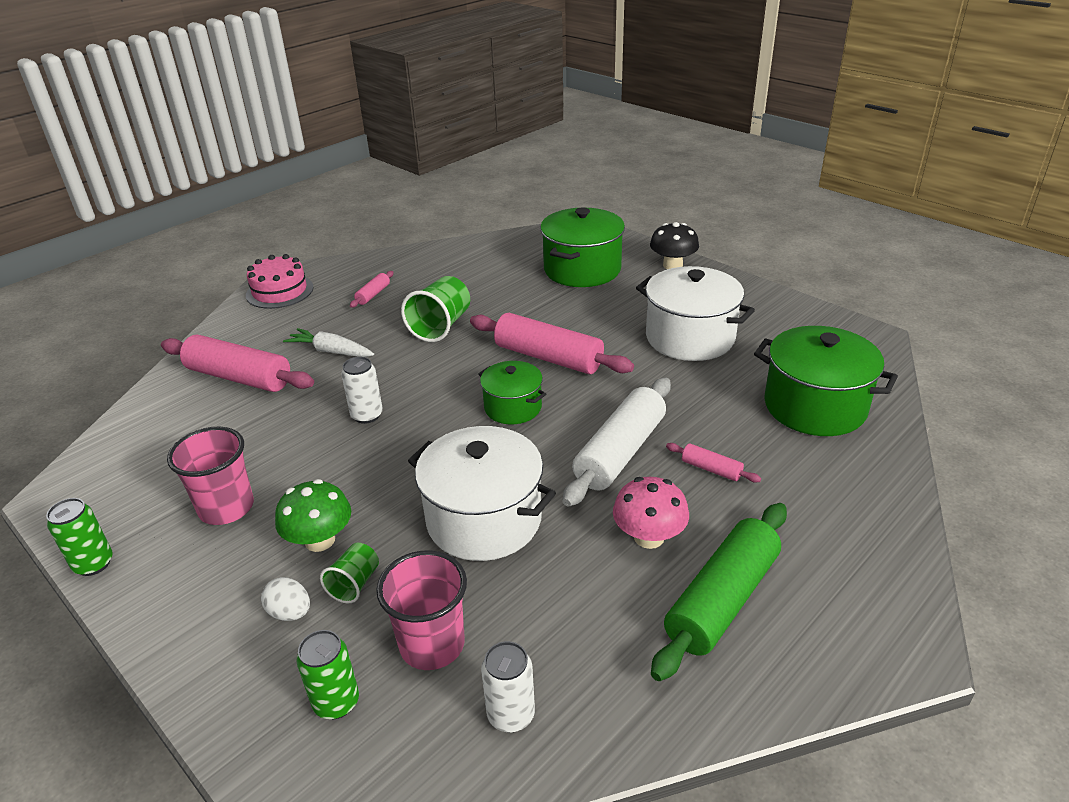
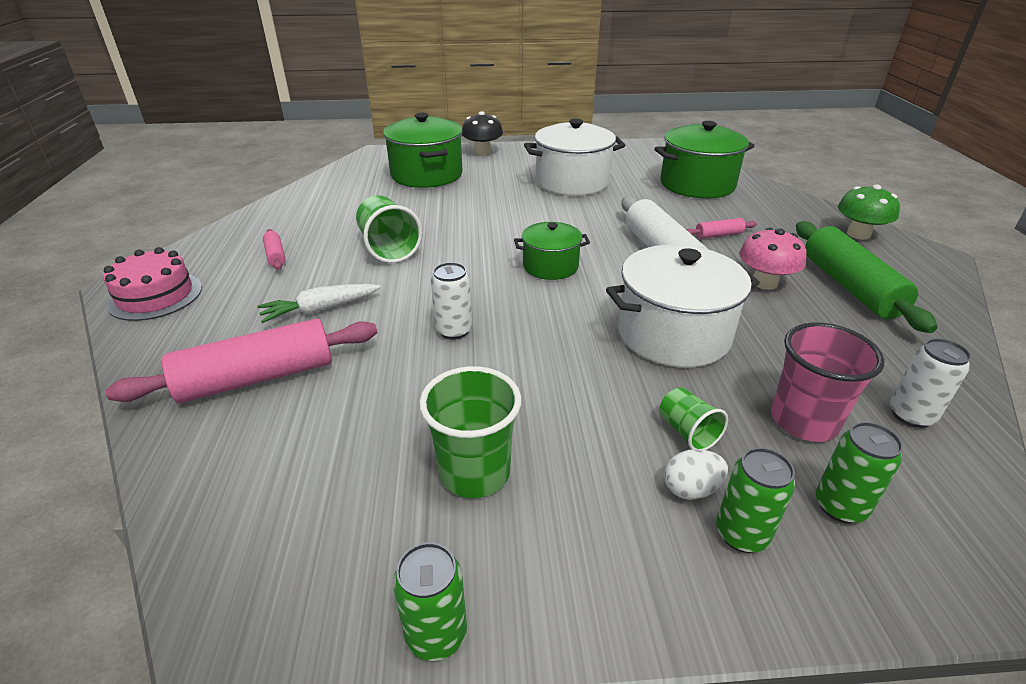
camera: 50 degrees left, 0 degrees up
(226, 508) = (474, 472): pink cup -> green cup
(263, 657) = (741, 534): none -> green can
(320, 540) = (603, 429): green mushroom -> green mushroom (858, 234)
(548, 357) = (512, 229): pink rolling pin -> none

